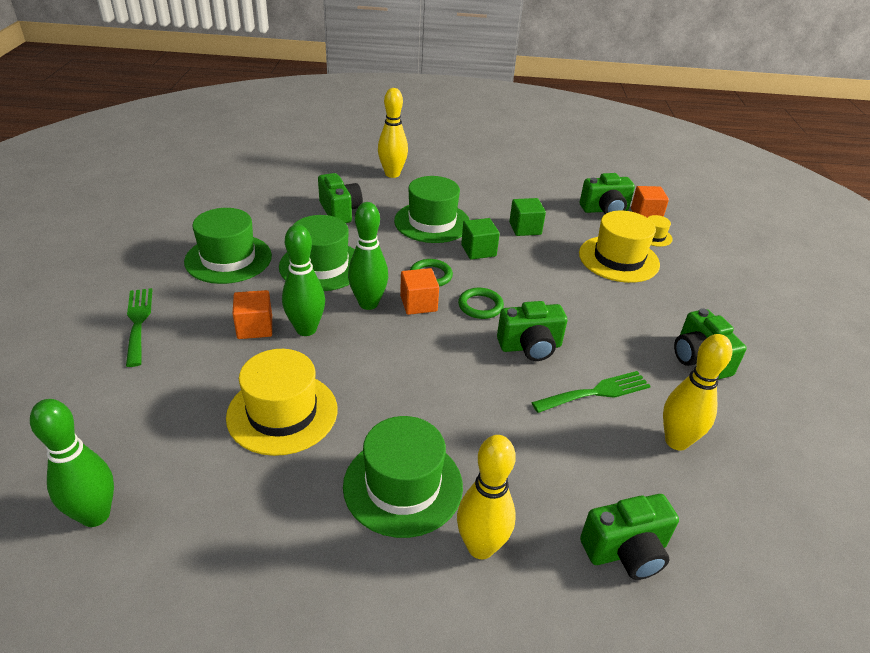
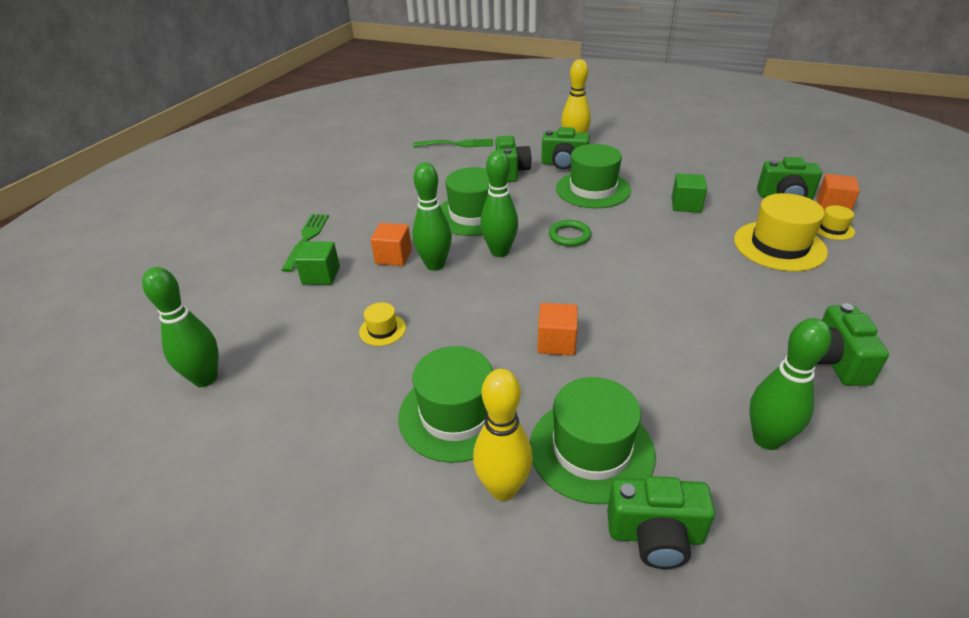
camera: 25 degrees right, 0 degrees up
(228, 259) = (398, 199): green hat -> green hat (591, 449)
(282, 413) = (382, 330): yellow hat -> yellow hat, size x0.47
(418, 304) = (546, 258): orange cube -> orange cube (556, 342)
(478, 250) = (627, 219): green cube -> green cube (321, 275)
(480, 306) = (606, 269): green ring -> none
(530, 347) = (640, 315): green camera -> green camera (564, 164)
(596, 392) = (693, 371): green fork -> green fork (457, 144)
(676, 441) = (766, 439): yellow bowling pin -> green bowling pin

